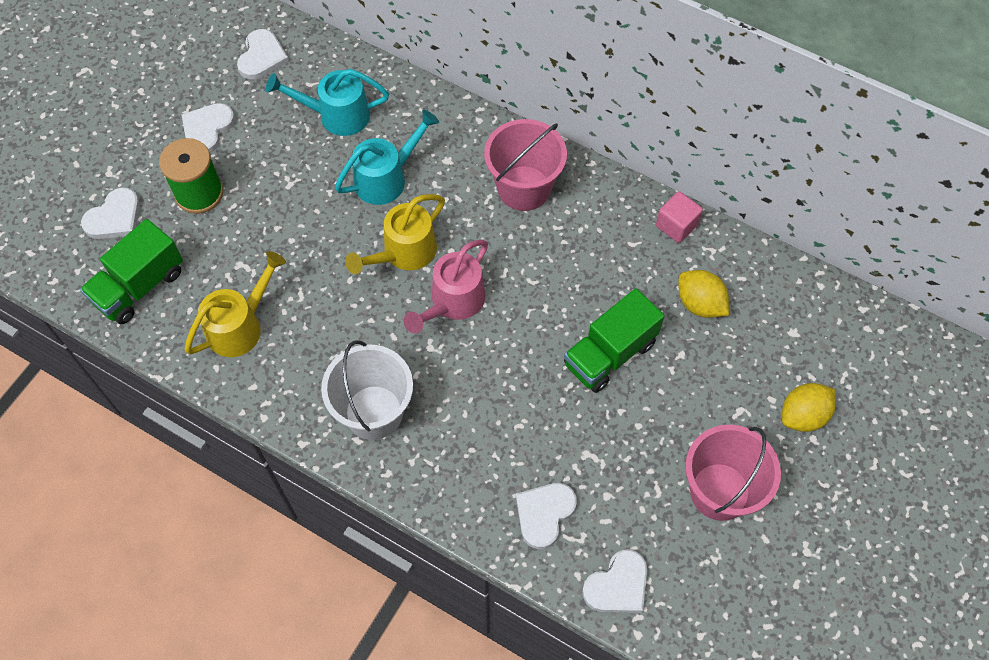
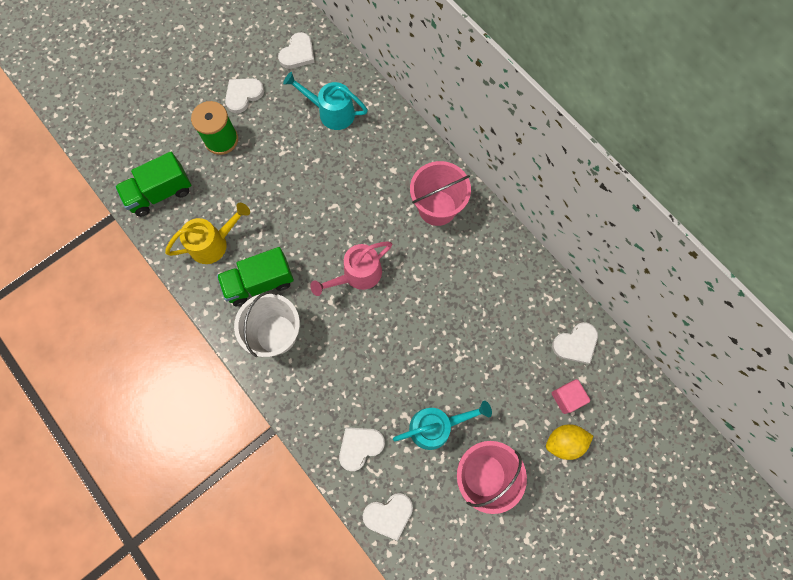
camera: 20 degrees right, 10 degrees up
(114, 217) = (162, 139): white heart -> white heart (575, 344)
(387, 178) = (348, 169): turquoise watering can -> turquoise watering can (437, 426)
(403, 253) = (338, 228): yellow watering can -> none
(609, 354) = (448, 349): green truck -> green truck (259, 283)
(676, 225) = (532, 271): pink cube -> pink cube (567, 398)
(700, 304) = (525, 335): yellow lemon -> none

